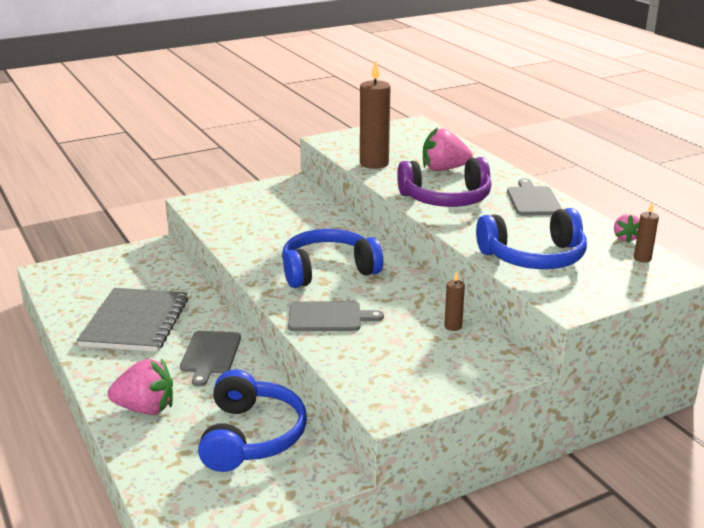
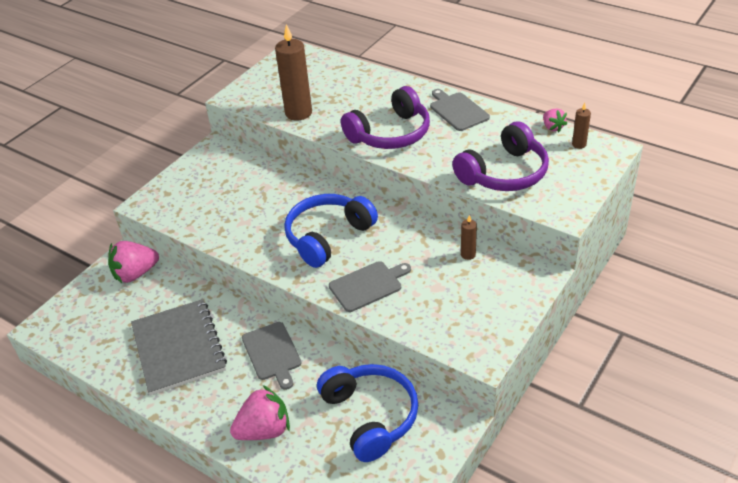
camera: 25 degrees left, 15 degrees up
(444, 169) = (361, 99): pink strawberry -> pink strawberry (135, 274)
(533, 257) = (504, 173): blue headphones -> purple headphones

